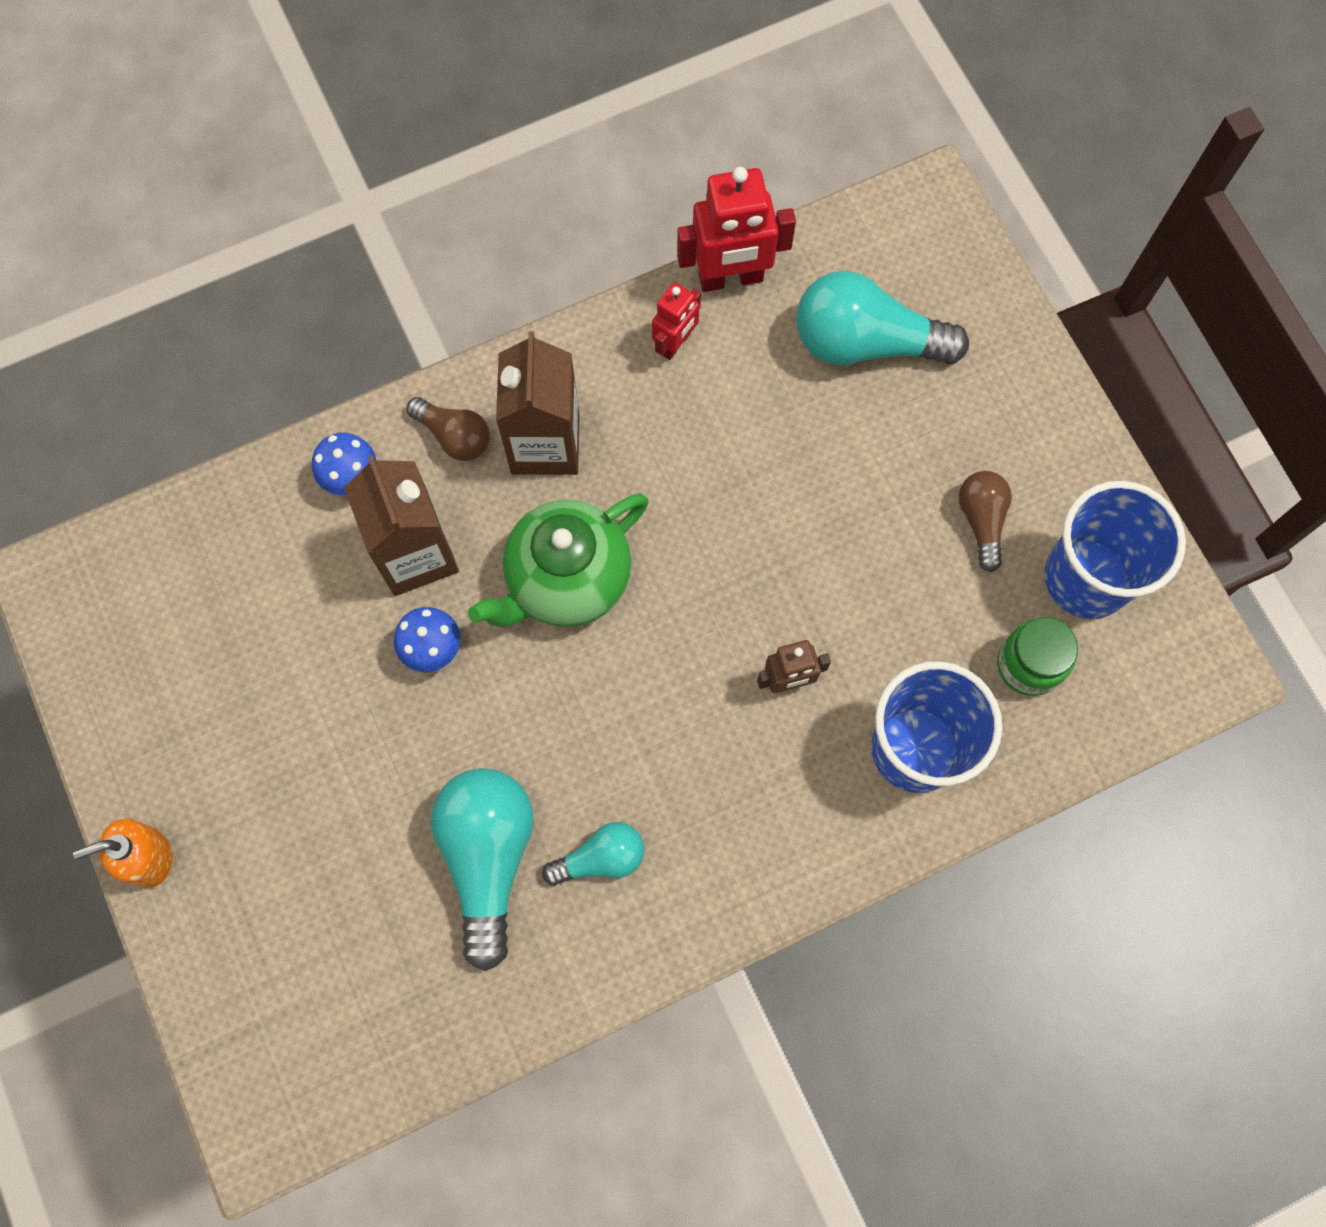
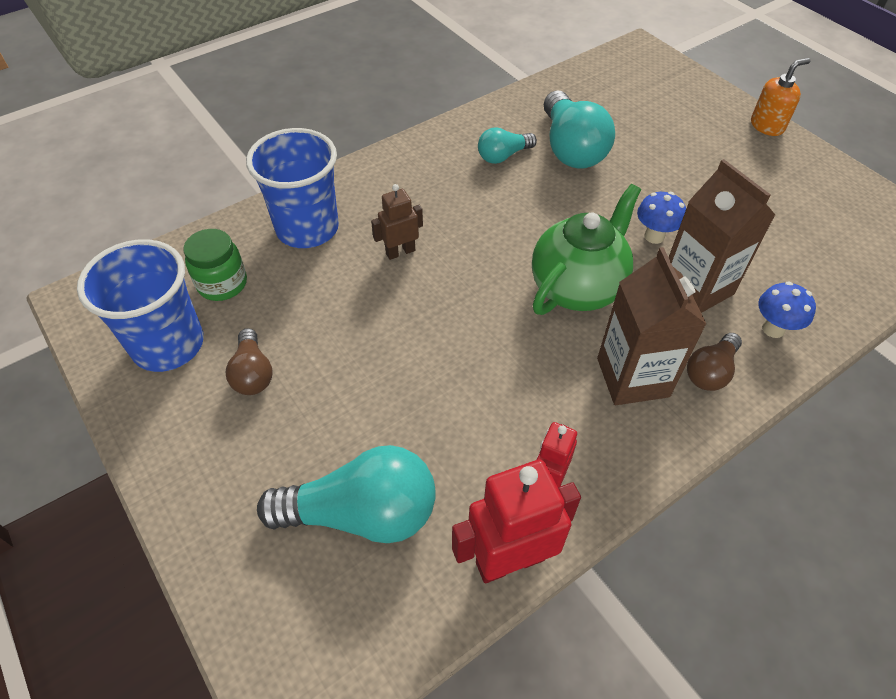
camera: 170 degrees right, 20 degrees down
(454, 436) = (710, 371): brown light bulb -> brown light bulb turned 75 degrees counterclockwise

